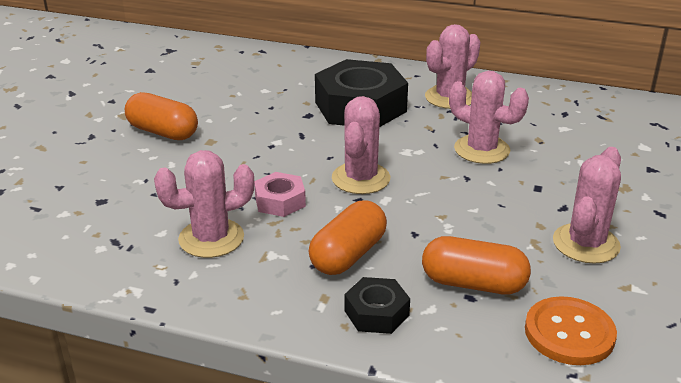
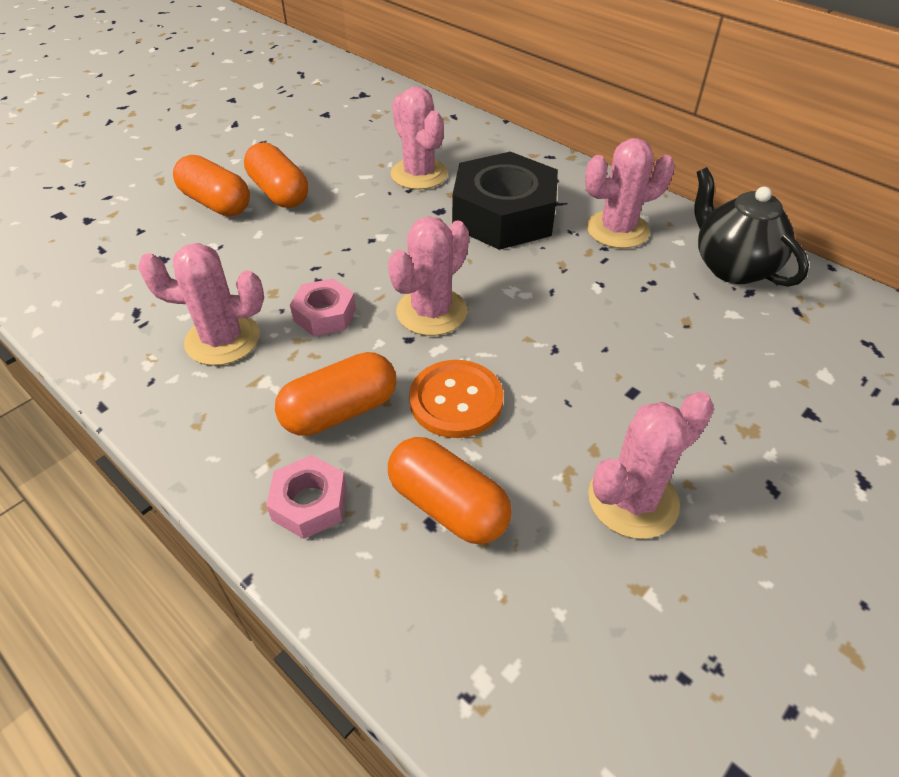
camera: 25 degrees right, 15 degrees up
(113, 151) = (216, 203): none -> orange capsule
(376, 313) = (309, 503): black nut -> pink nut
(482, 150) = (602, 315): pink cactus -> pink cactus (419, 174)
(542, 102) = (732, 267): none -> black teapot
(569, 333) = (509, 630): orange button -> orange button (456, 400)

